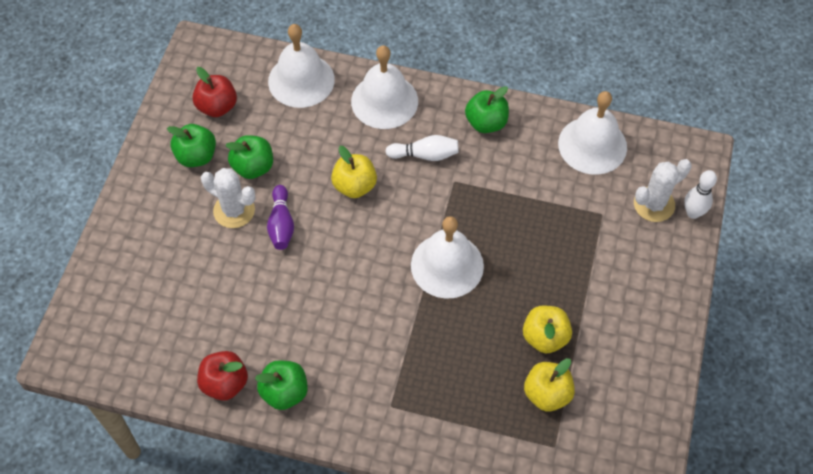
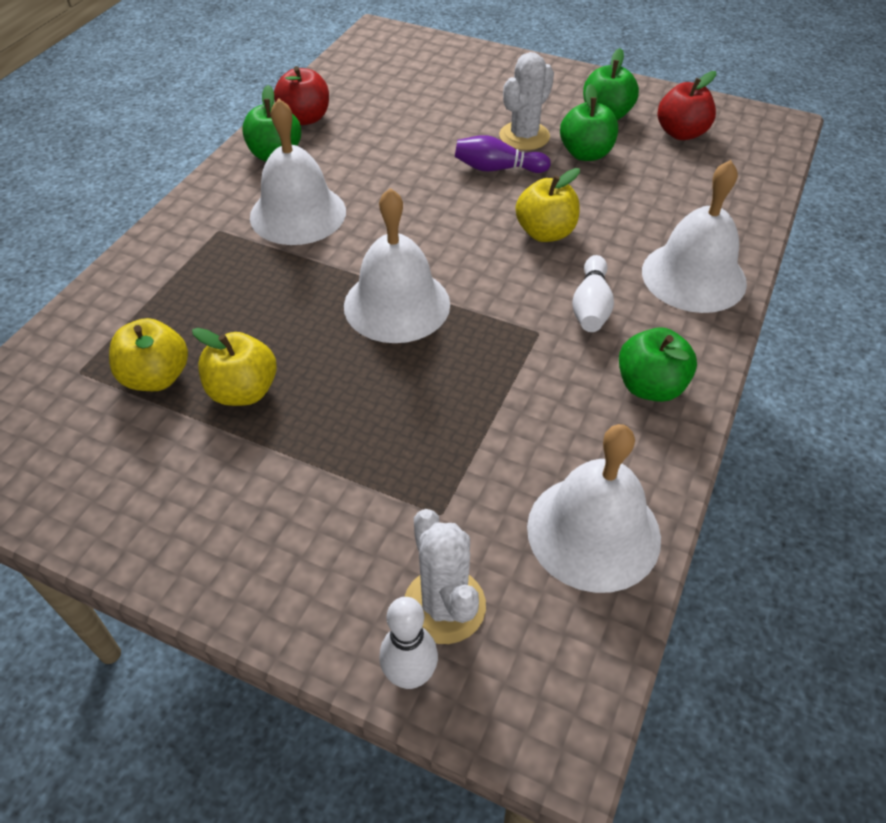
camera: 100 degrees right, 10 degrees down
(301, 80) = (728, 202): white bell -> white bell (298, 213)

